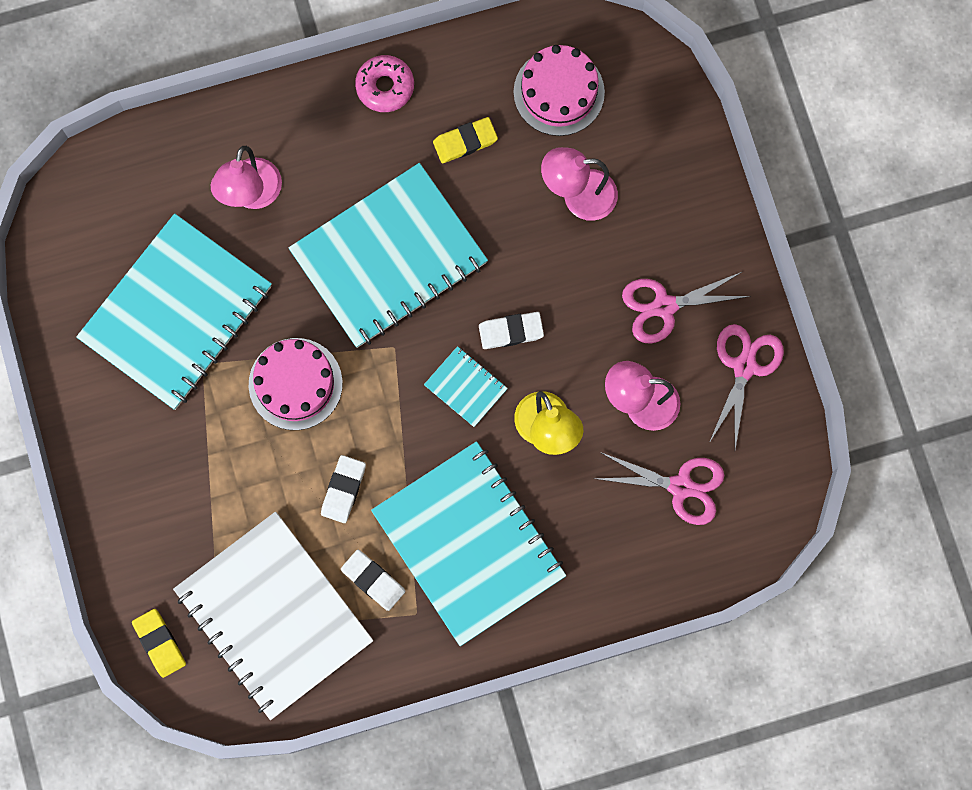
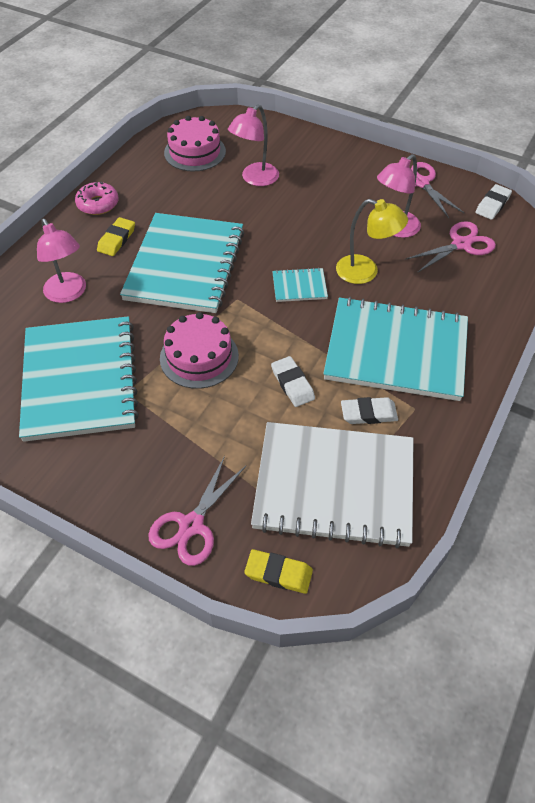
camera: 45 degrees left, 25 degrees down
(465, 142) = (169, 196): yellow eraser -> yellow eraser (116, 239)
(511, 331) = (292, 248): white eraser -> white eraser (492, 205)
(664, 306) = (353, 188): pink scissors -> pink scissors (191, 525)

